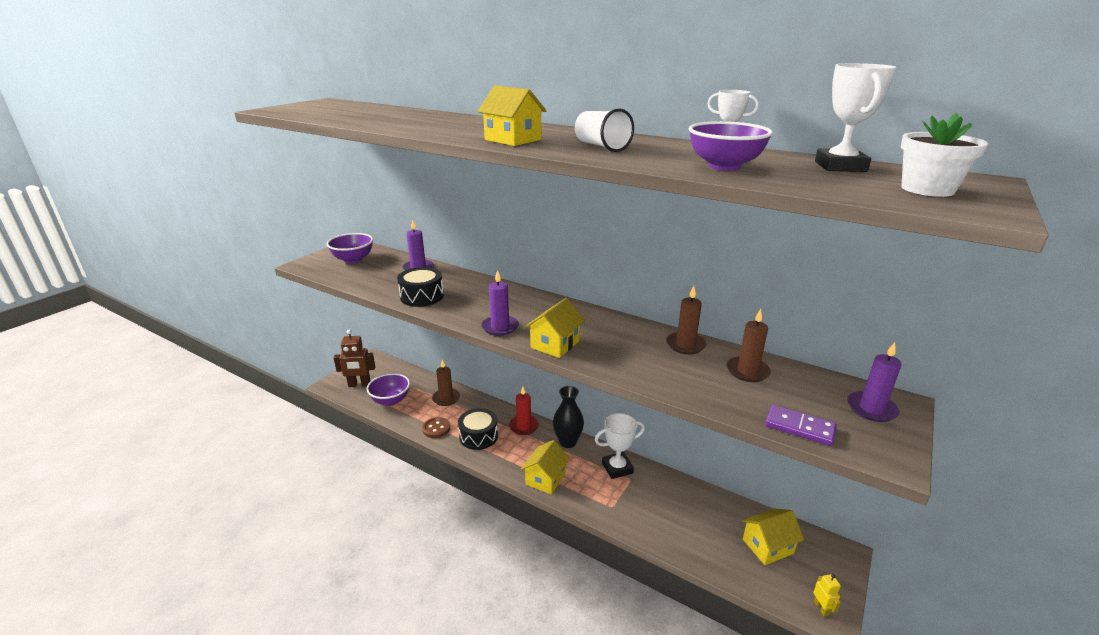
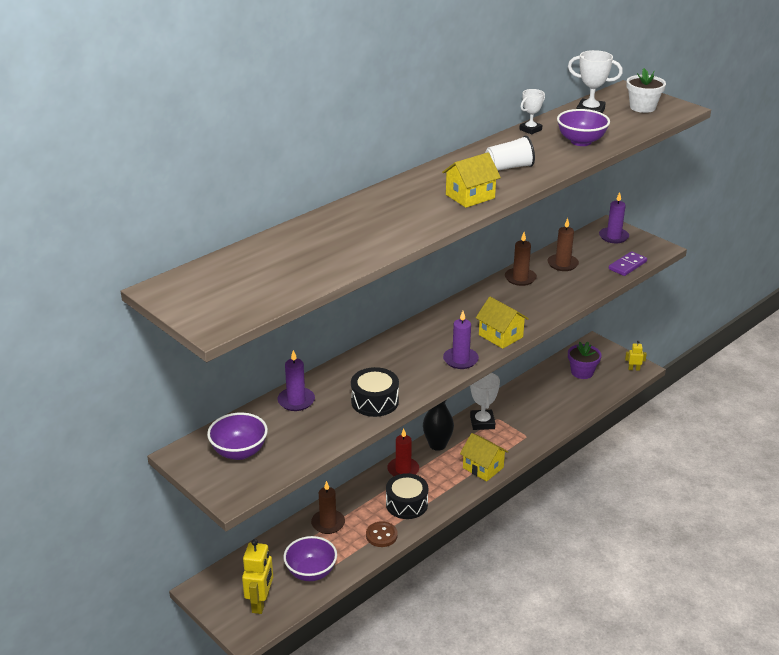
camera: 75 degrees left, 5 degrees up
(359, 384) = (260, 603): brown robot -> yellow robot
(767, 546) = (582, 372): yellow house -> purple flower pot

